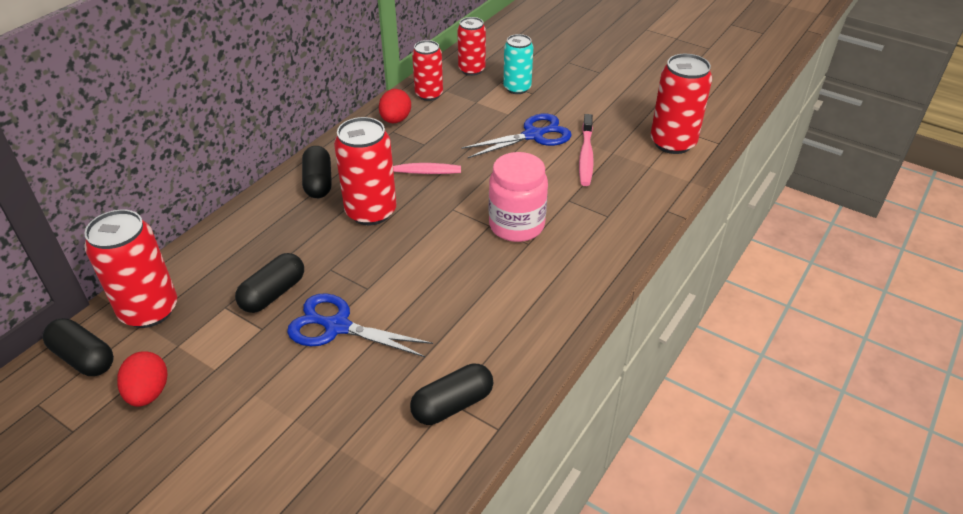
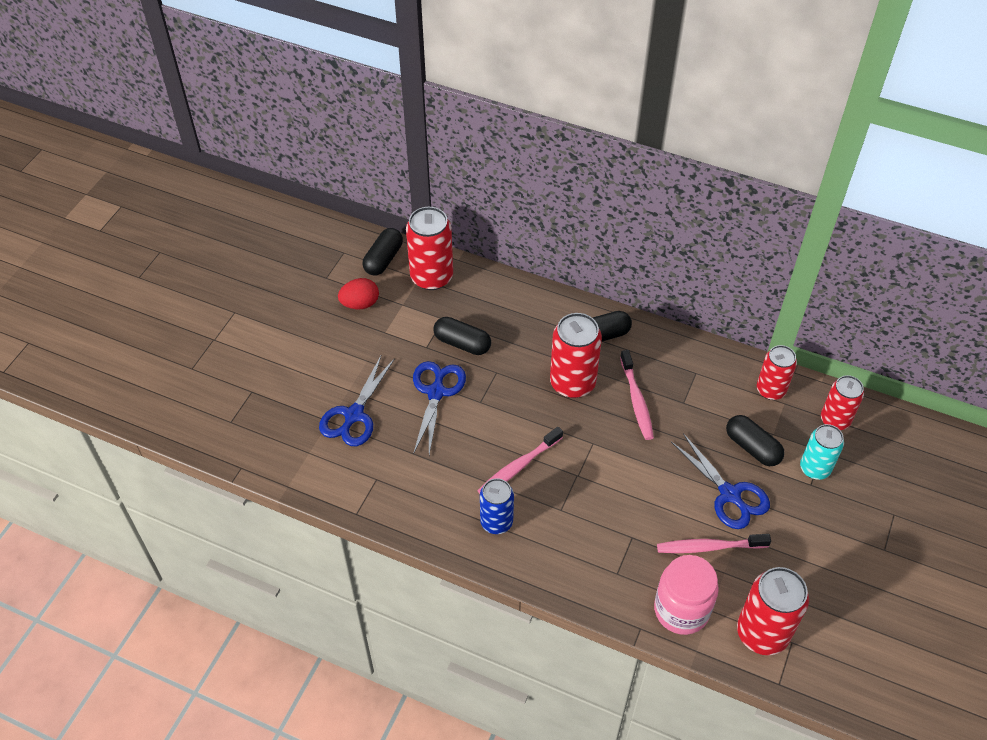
camera: 80 degrees right, 10 degrees up
(340, 417) = (354, 415): none -> blue scissors
(395, 120) = (715, 371): red egg -> none
(452, 404) = (374, 481): black capsule -> black capsule (752, 447)
(466, 267) = (519, 466): none -> pink toothbrush
(516, 225) = (583, 497): pink jar -> pink jar (681, 610)
(535, 295) = (496, 522): none -> blue can

